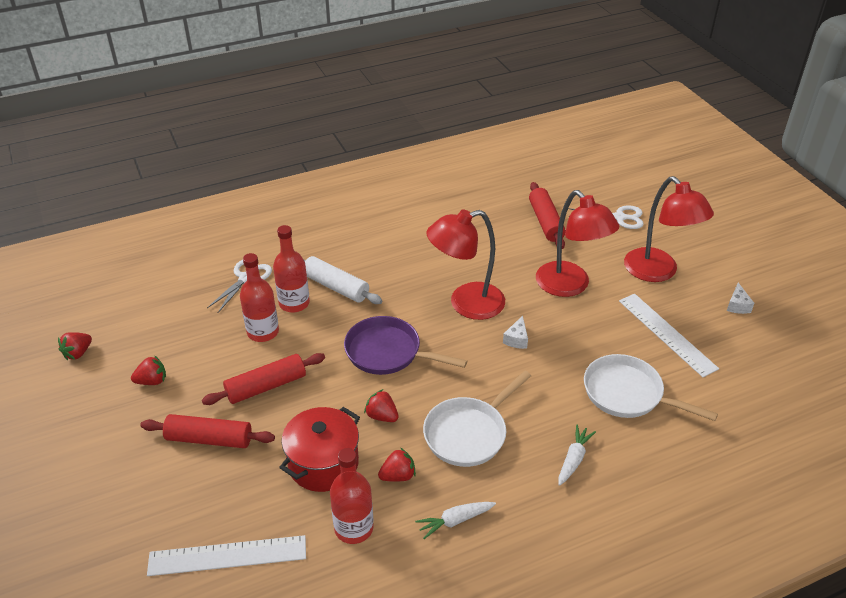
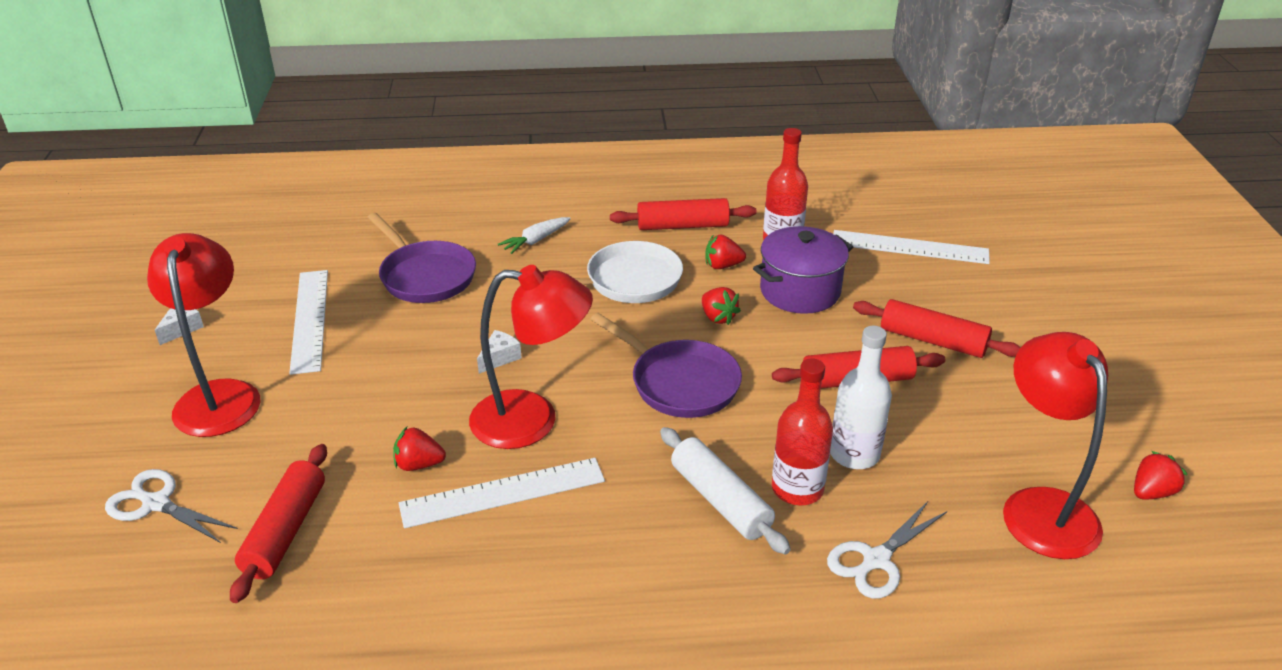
camera: 160 degrees left, 5 degrees down
(152, 381) = (1020, 423): red strawberry -> red strawberry (419, 464)
(263, 332) = (854, 454): red bottle -> white bottle
(323, 463) = (800, 291): red pot -> purple pot
(454, 262) = (503, 493): none -> white ruler
(455, 521) = (682, 226): white carrot -> red rolling pin
(569, 286) = (363, 408): red lamp -> red lamp (1040, 507)
(627, 394) = (425, 276): white pan -> purple pan

